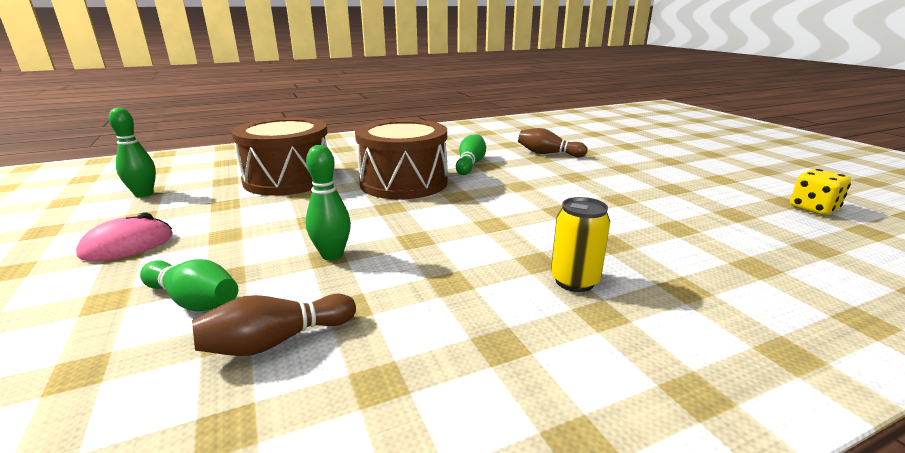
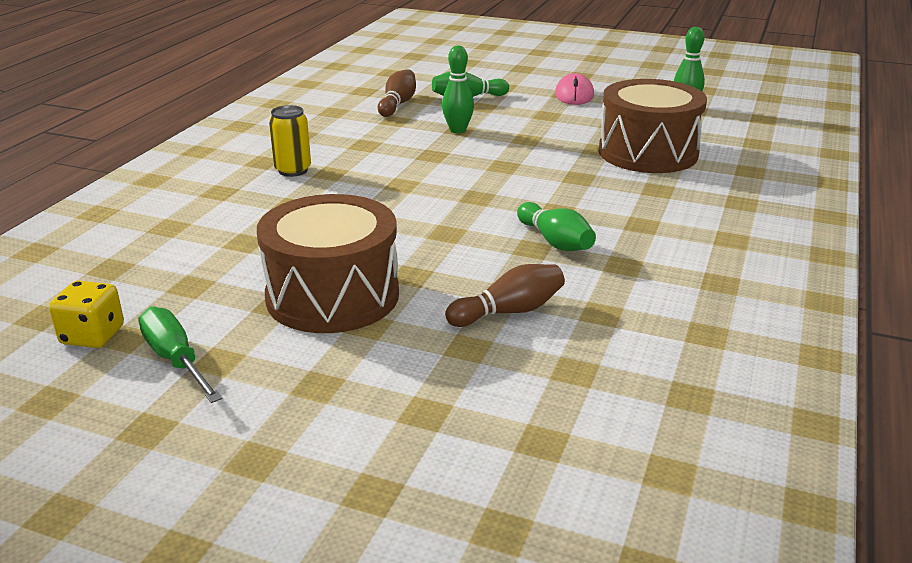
camera: 135 degrees right, 5 degrees up
(404, 182) = (554, 190): brown drum -> brown drum (332, 296)
(748, 185) = (175, 360): none -> green screwdriver

